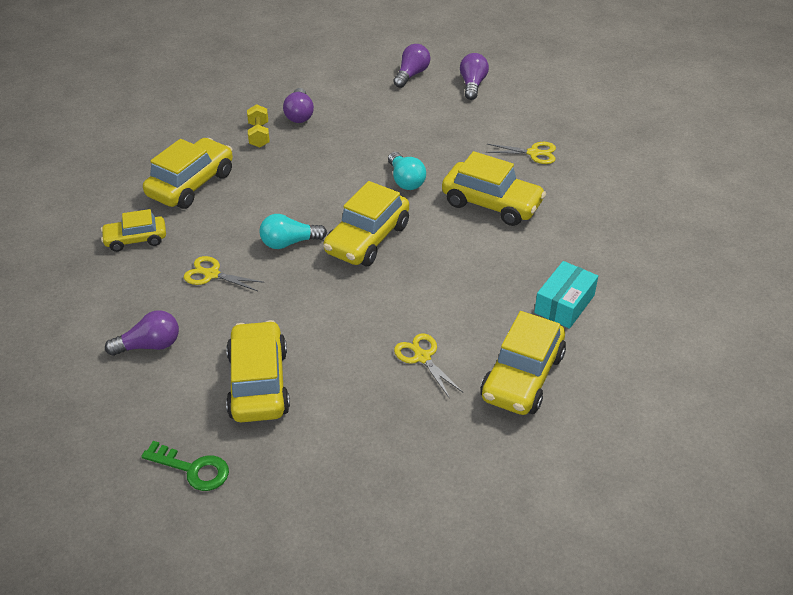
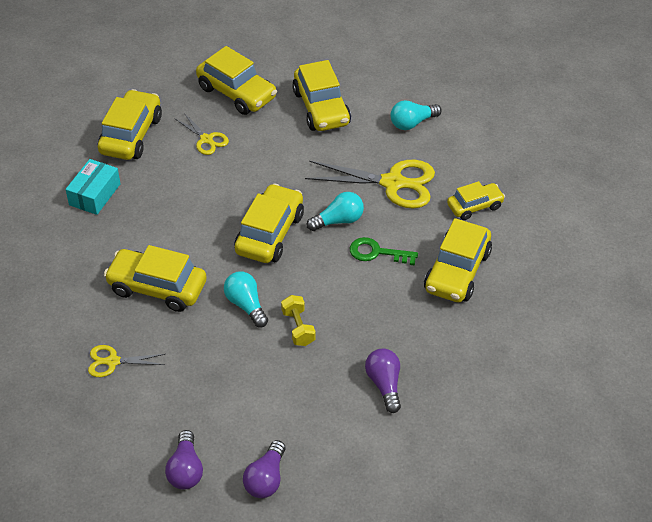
camera: 170 degrees right, 5 degrees up
(149, 345) = (412, 123): purple light bulb -> turquoise light bulb
(193, 469) = (343, 56): green key -> green key (377, 252)
(212, 274) = (393, 183): yellow scissors -> yellow scissors, size x1.89
(259, 135) = (417, 346): yellow dumbbell -> yellow dumbbell (298, 328)
(369, 424) = (237, 93): none -> yellow car

